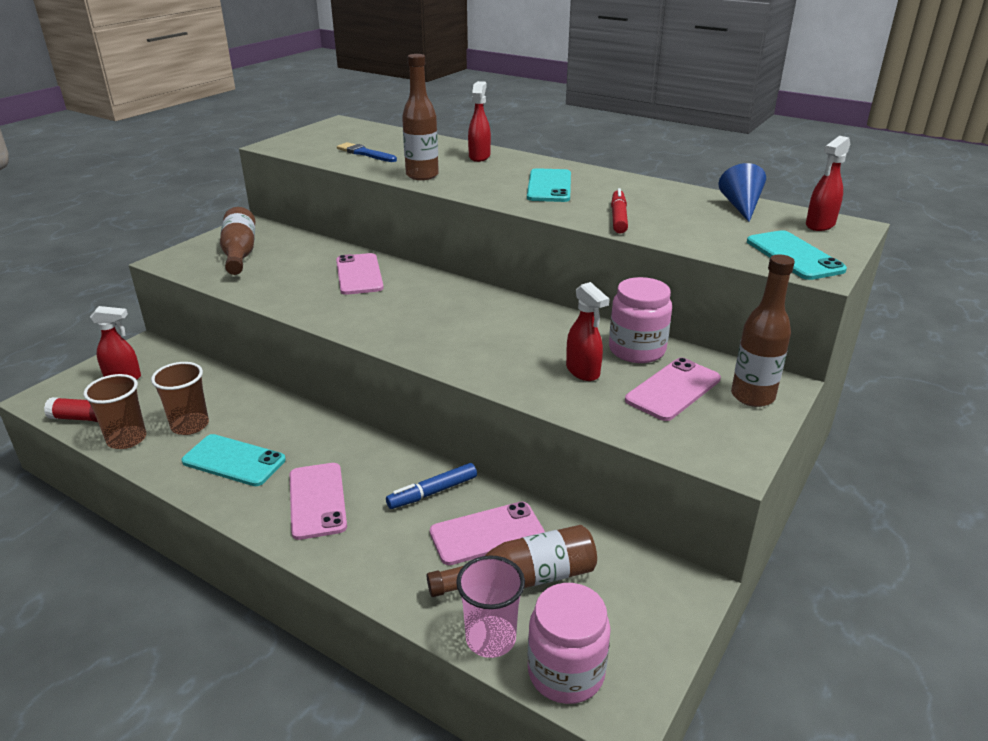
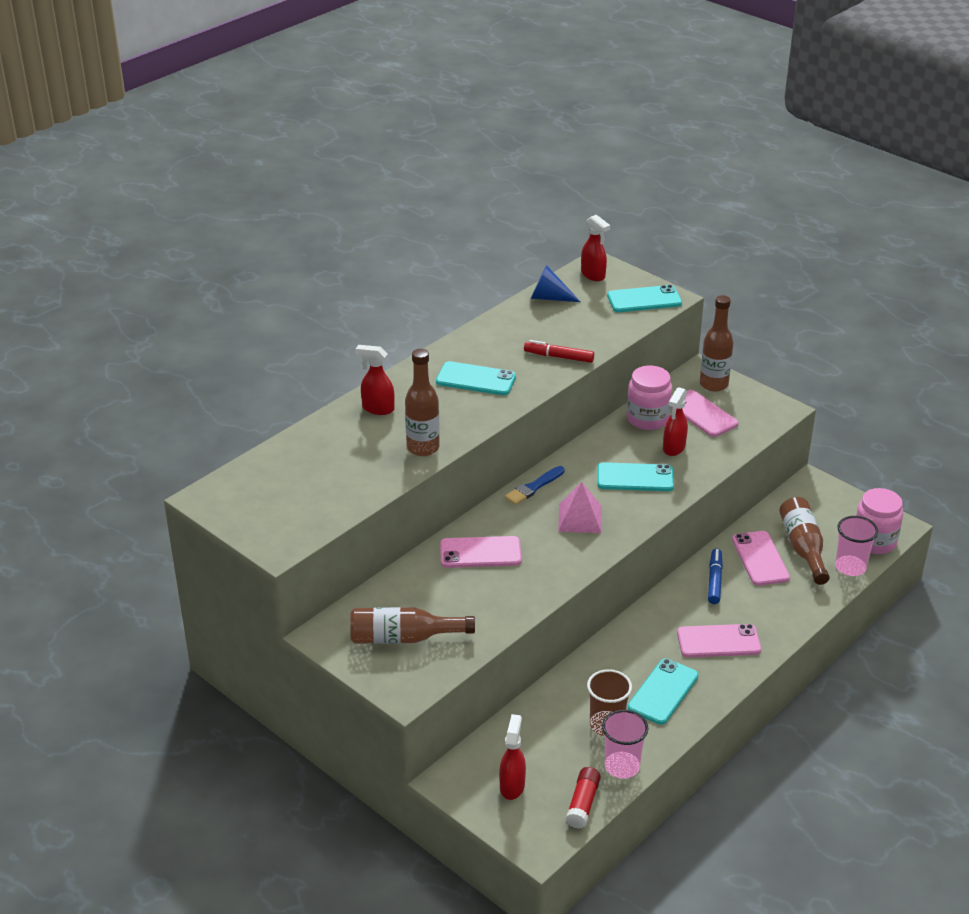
camera: 80 degrees left, 5 degrees up
(127, 439) = (622, 766): brown cup -> pink cup
(365, 153) = (337, 482): blue brush -> blue brush (533, 487)
(423, 319) = (580, 518): none -> pink pyramid
(433, 492) = (714, 580): blue marker -> blue marker turned 150 degrees counterclockwise
(509, 348) = (635, 478): none -> turquoise phone
(583, 371) = (674, 448): red spray bottle -> red spray bottle turned 135 degrees clockwise

